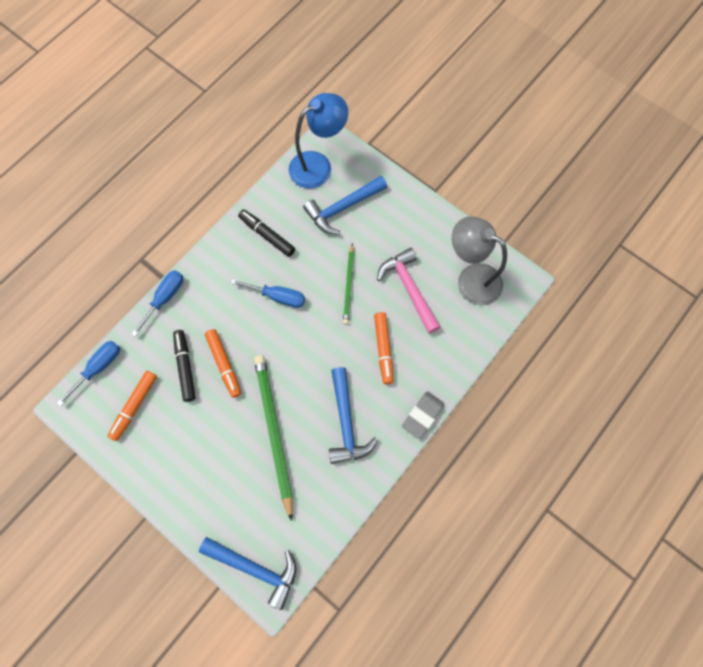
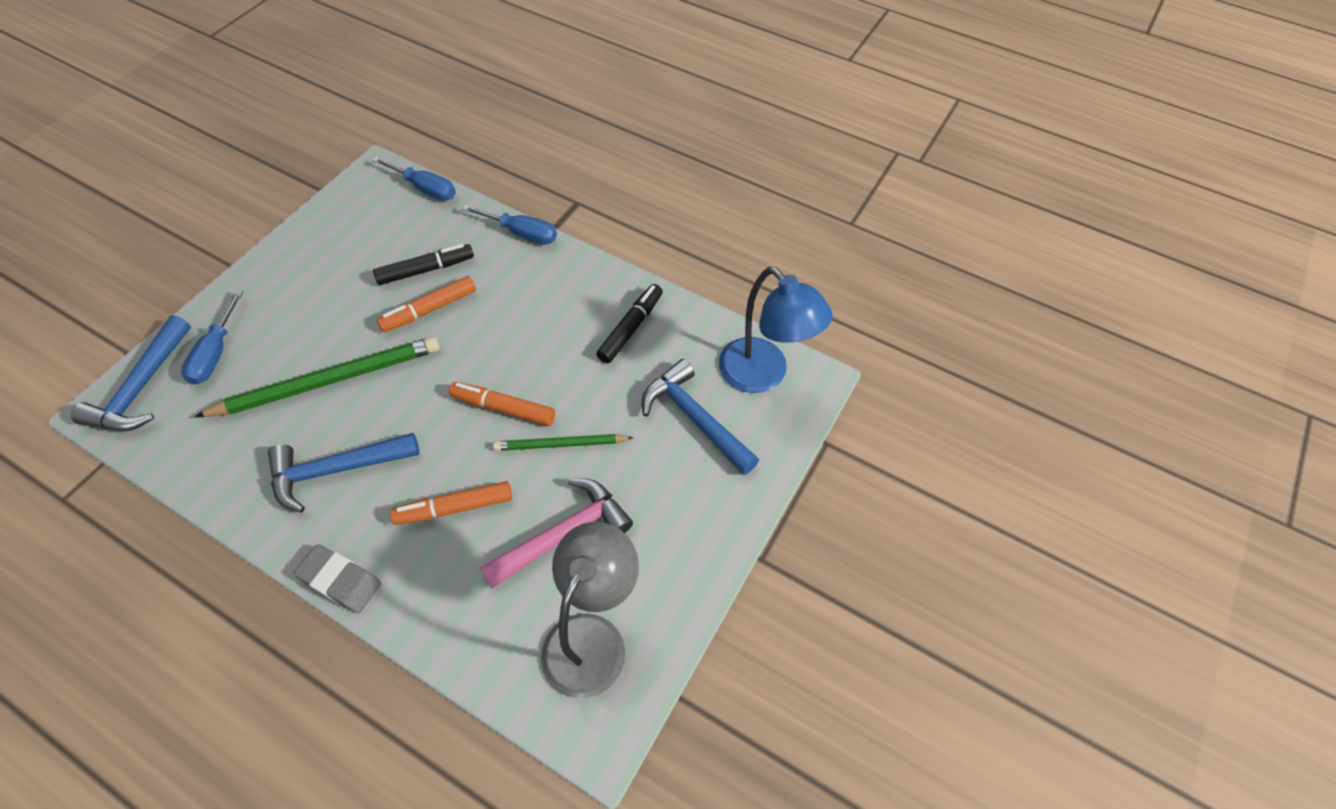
camera: 80 degrees right, 15 degrees down
(134, 406) = (374, 230): orange marker -> orange marker (503, 408)
(278, 297) = (534, 355): blue screwdriver -> blue screwdriver (215, 353)

